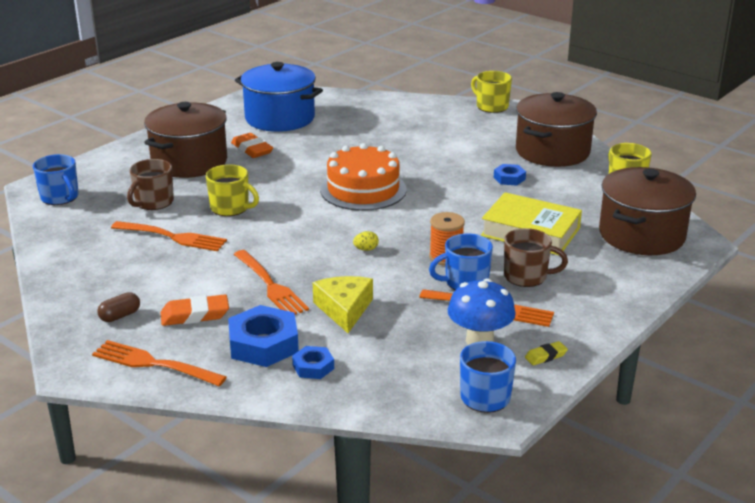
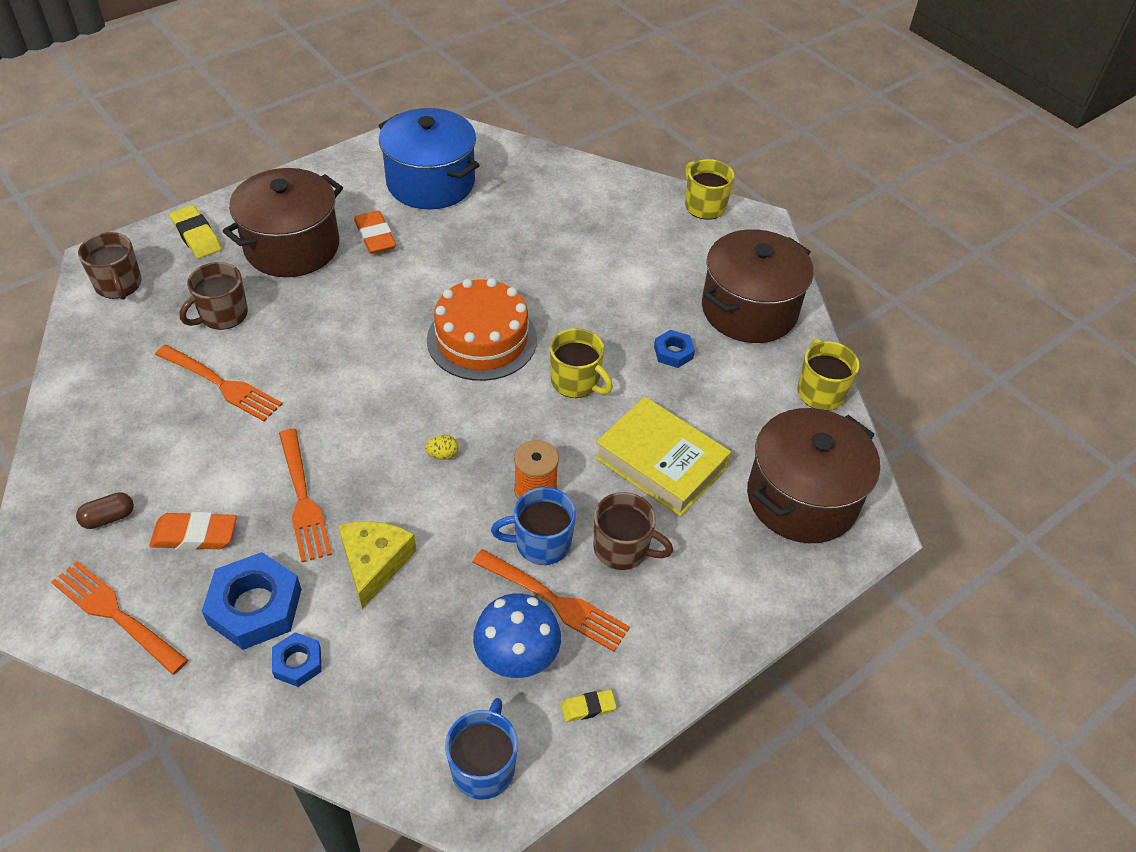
camera: 10 degrees right, 20 degrees up
(60, 197) = (119, 285): blue mug -> brown mug
(110, 165) = (197, 236): none -> yellow eraser
(231, 208) = (309, 343): yellow mug -> yellow mug (576, 382)

